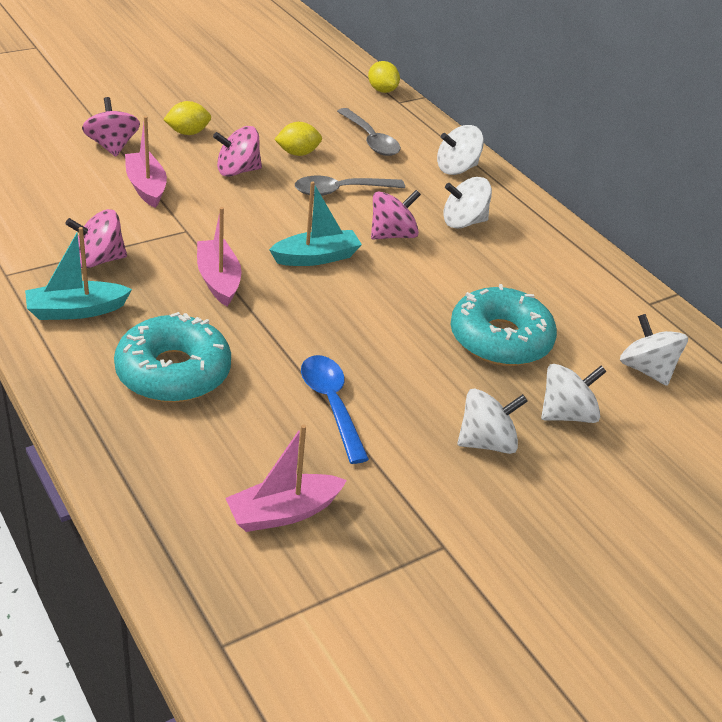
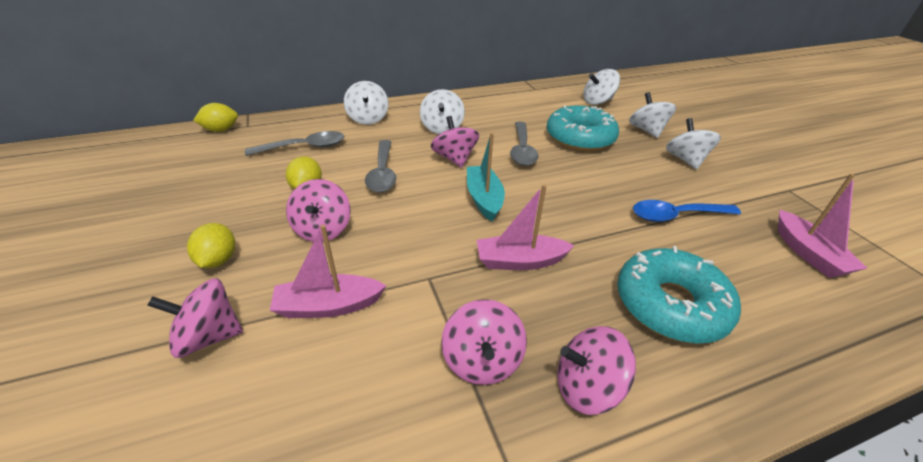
camera: 75 degrees left, 0 degrees up
(76, 310) = (587, 387): turquoise boat -> pink spinning top
(438, 286) = (522, 150): none -> grey spoon

